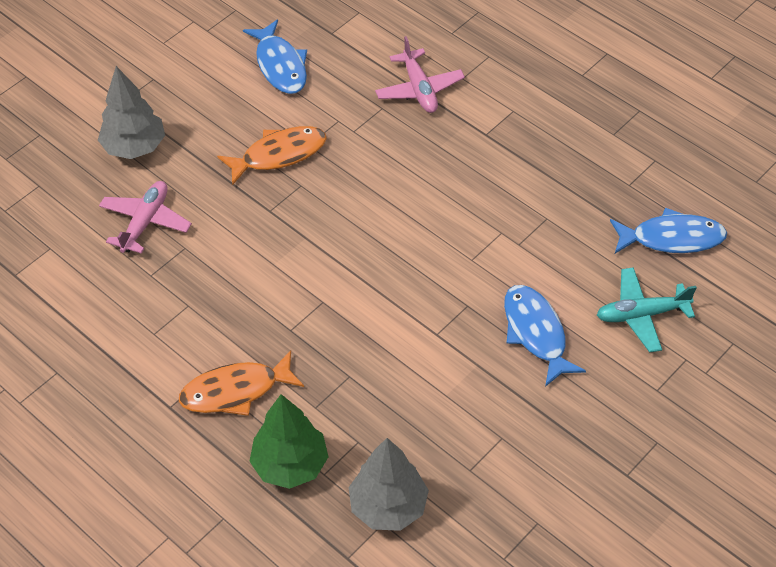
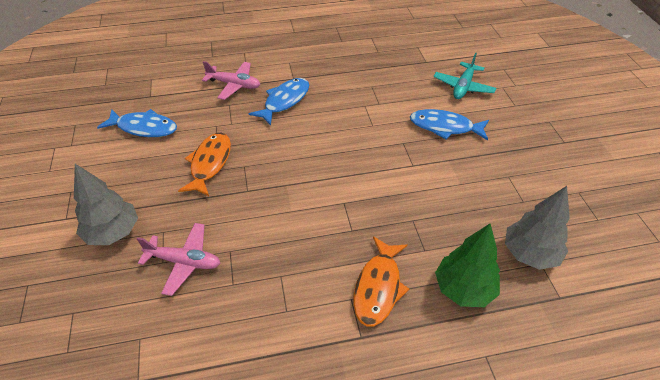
camera: 55 degrees left, 5 degrees down
(145, 222) = (184, 262): pink plane -> pink plane turned 135 degrees clockwise
(672, 238) = (424, 55): blue fish -> blue fish (284, 101)

